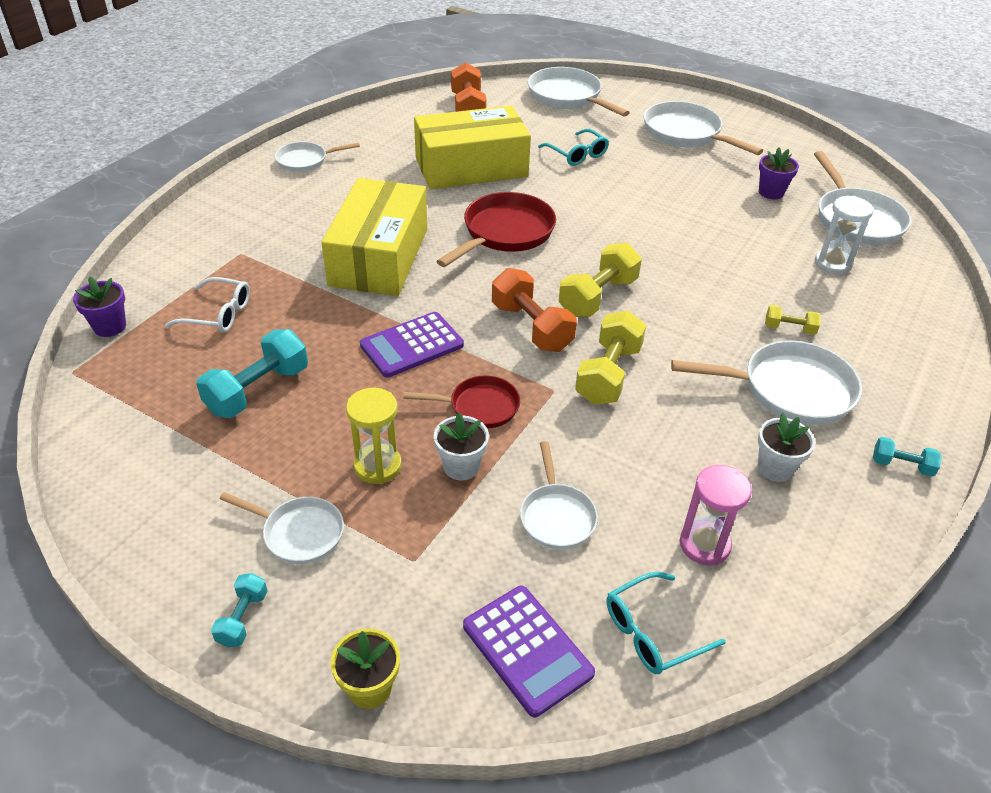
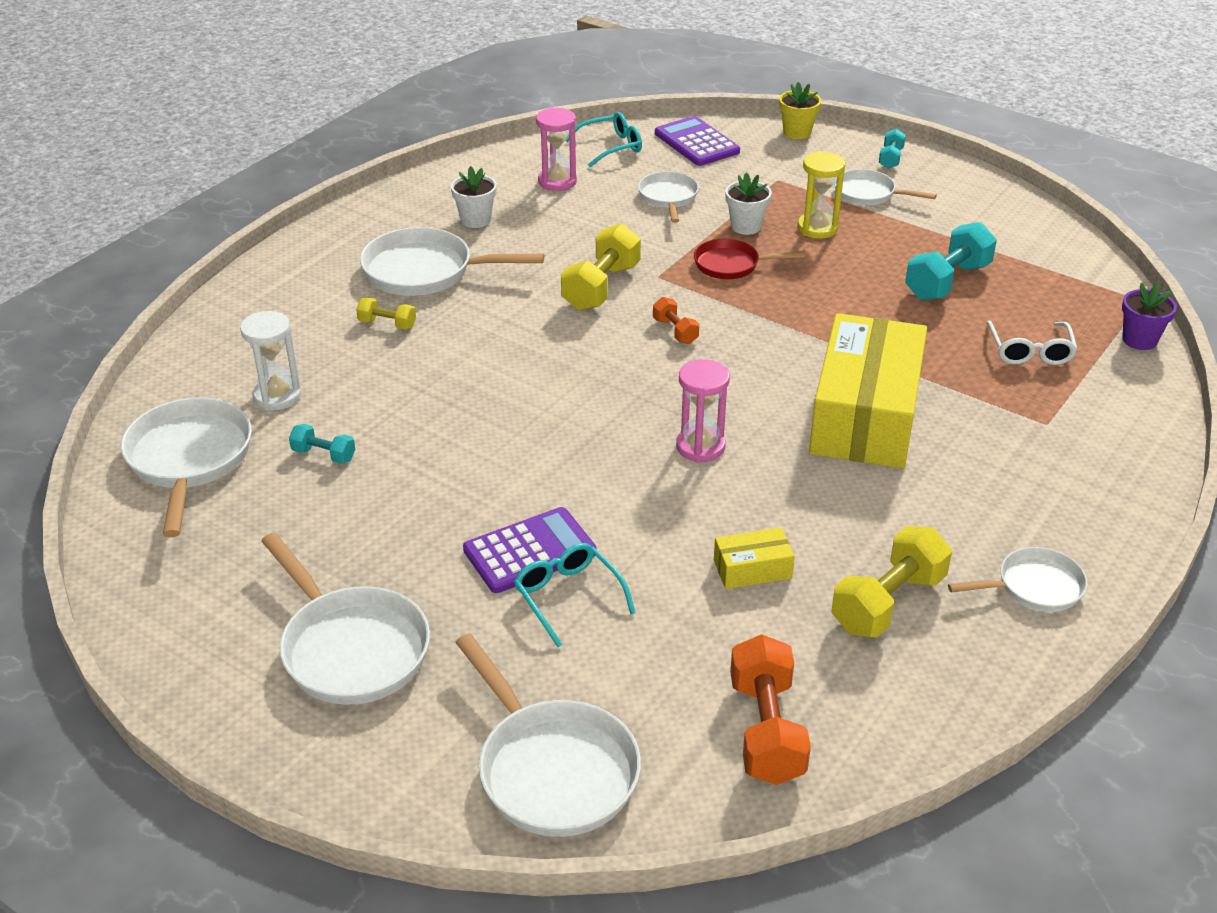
camera: 175 degrees left, 5 degrees down
(218, 314) = (1029, 351): white glasses -> white glasses turned 105 degrees counterclockwise
(412, 345) = (804, 316): purple calculator -> purple calculator (529, 551)
(471, 167) = (752, 569): yellow box -> yellow box, size x0.41
(505, 233) = (700, 447): red pan -> pink hourglass
(531, 327) = (675, 331): orange dumbbell -> orange dumbbell, size x0.52
(598, 297) = (593, 361): yellow dumbbell -> yellow dumbbell (888, 603)
(771, 192) = (281, 510): purple flower pot -> none
(901, 465) = (364, 219): turquoise dumbbell -> turquoise dumbbell (324, 455)

